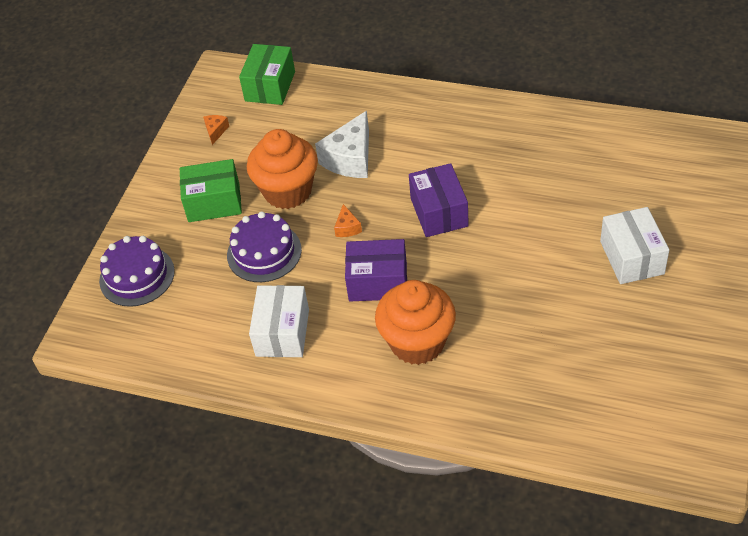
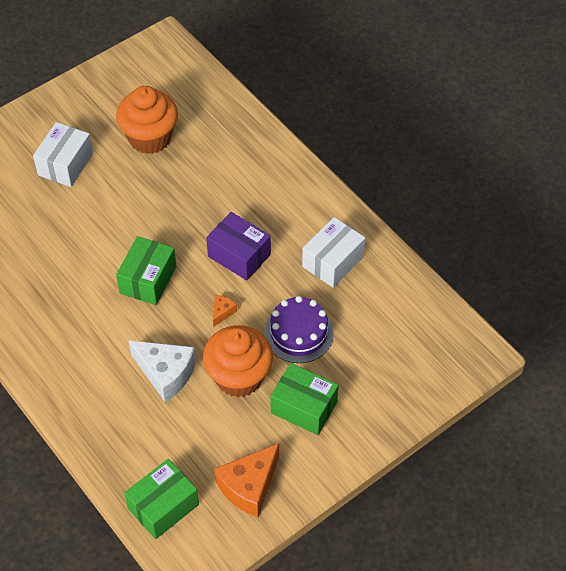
camera: 150 degrees left, 5 degrees up
(137, 276) = (408, 378): purple cake -> none
(216, 131) = (249, 486): orange cheese -> orange cheese, size x2.15
(350, 158) = (166, 373): white cheese -> white cheese turned 60 degrees clockwise
(417, 342) = (251, 198): orange cupcake -> orange cupcake (150, 138)
(439, 212) = (148, 280): purple box -> green box

